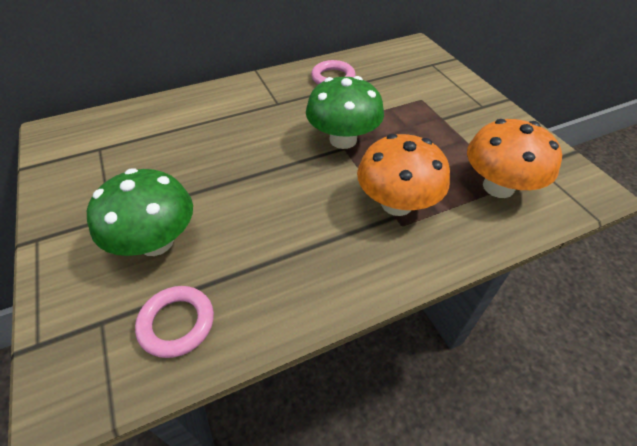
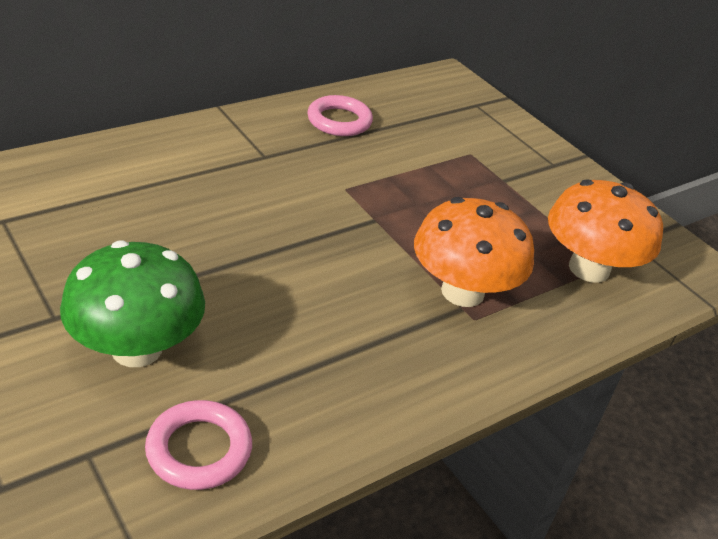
camera: 15 degrees left, 10 degrees down
(343, 140) = (372, 208): green mushroom -> none

